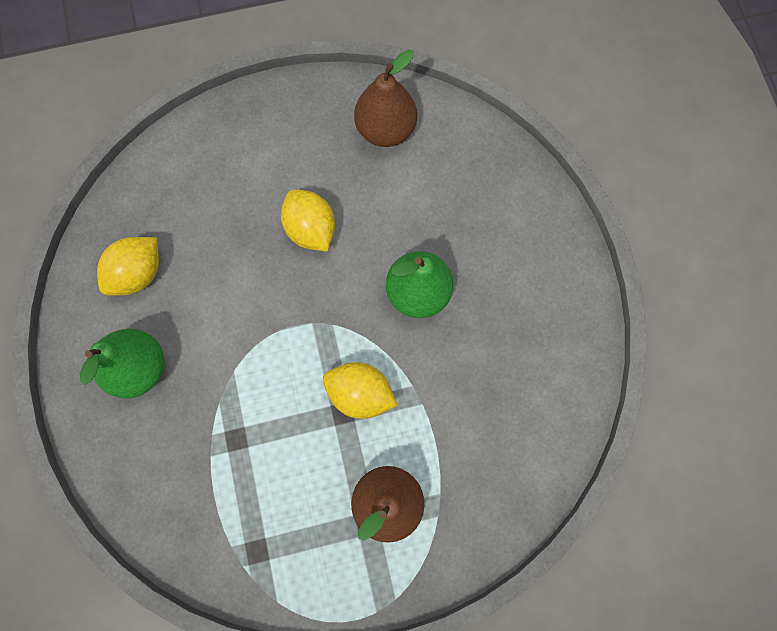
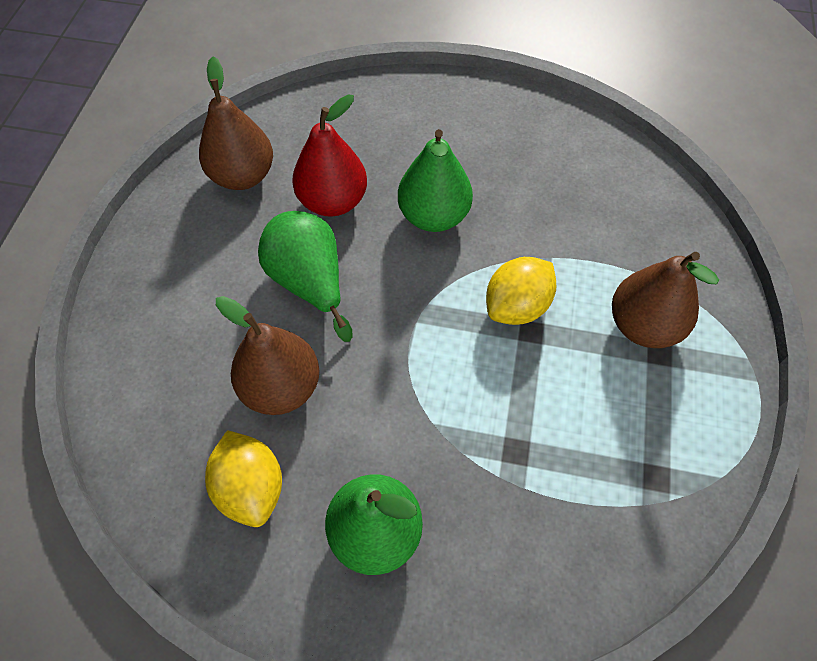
camera: 65 degrees left, 15 degrees down
(217, 254) = (281, 387): none -> brown pear
(311, 229) = (309, 282): yellow lemon -> green pear
(394, 208) = (333, 201): none -> red pear

